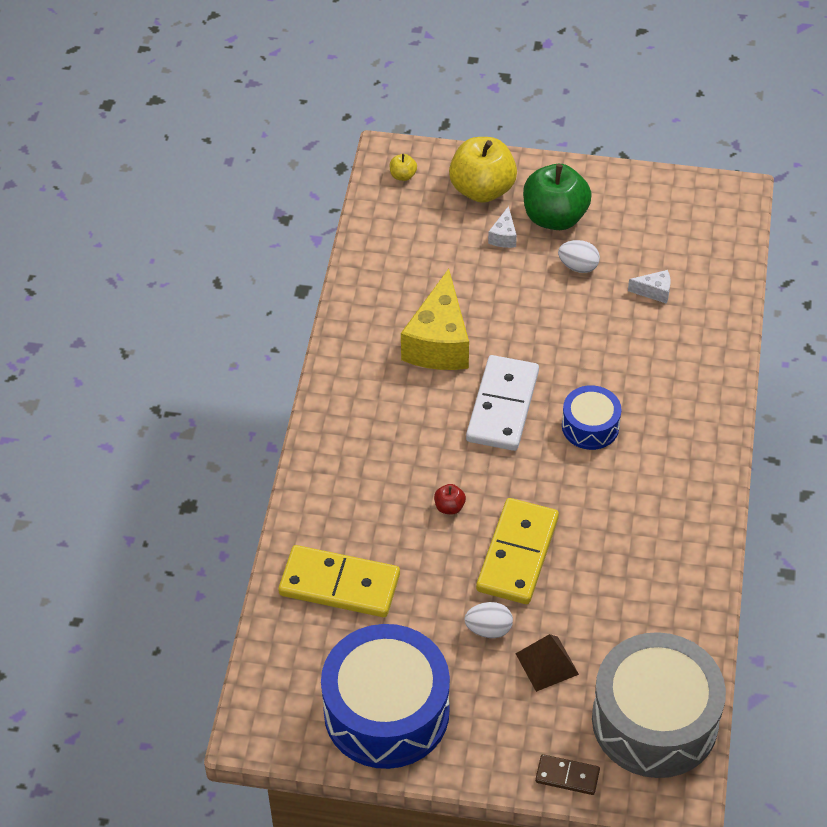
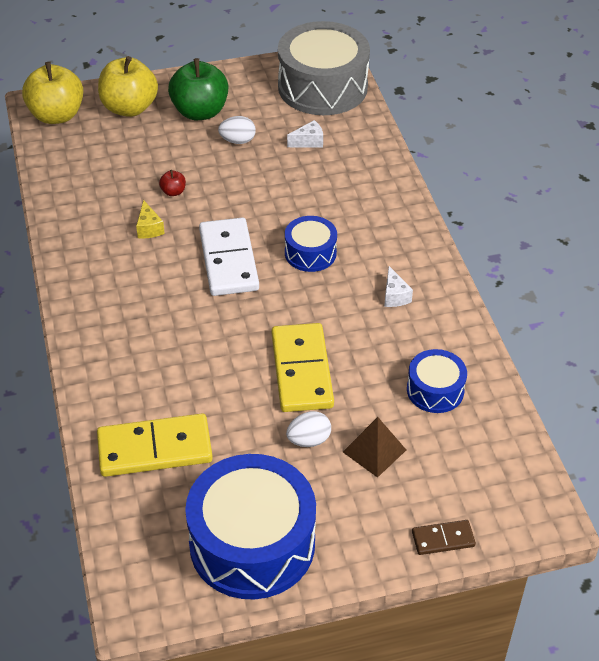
camera: 25 degrees left, 5 degrees down
(403, 175) = (56, 115): yellow apple -> yellow apple, size x2.40
(439, 342) = (149, 228): yellow cheese -> yellow cheese, size x0.43
(449, 507) = (223, 352): red apple -> red apple (173, 192)
(503, 236) = (164, 136): white cheese -> white cheese (394, 296)
(640, 623) = (435, 390): none -> blue drum
(655, 720) = (491, 464): grey drum -> grey drum (322, 87)

